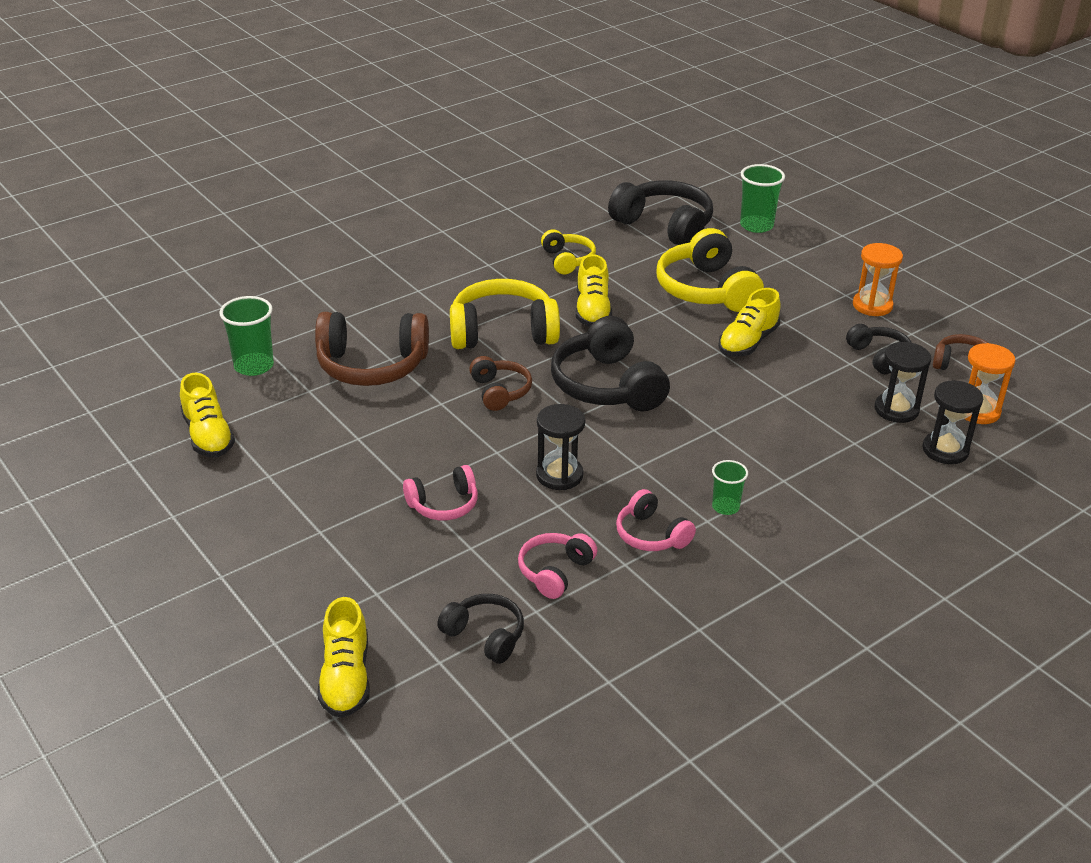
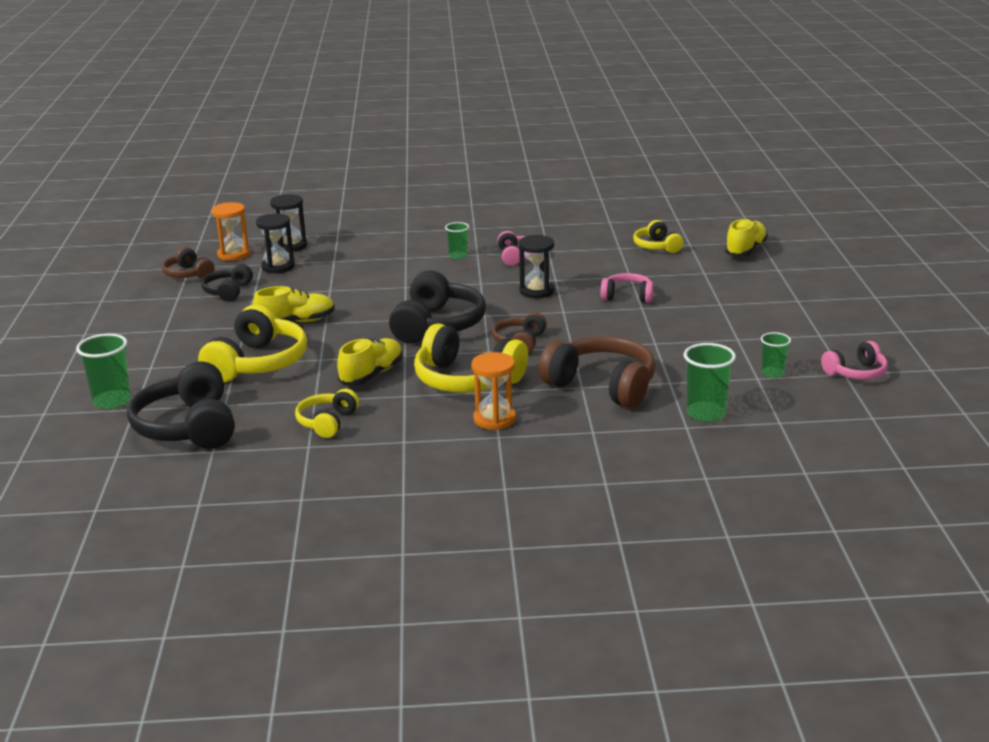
camera: 145 degrees left, 10 degrees down
(208, 436) = (772, 373): yellow shoe -> green cup
(485, 636) = (657, 246): black headphones -> yellow headphones
(555, 572) = (591, 257): pink headphones -> pink headphones (856, 373)
(872, 305) = (164, 318): orange hourglass -> orange hourglass (494, 419)

